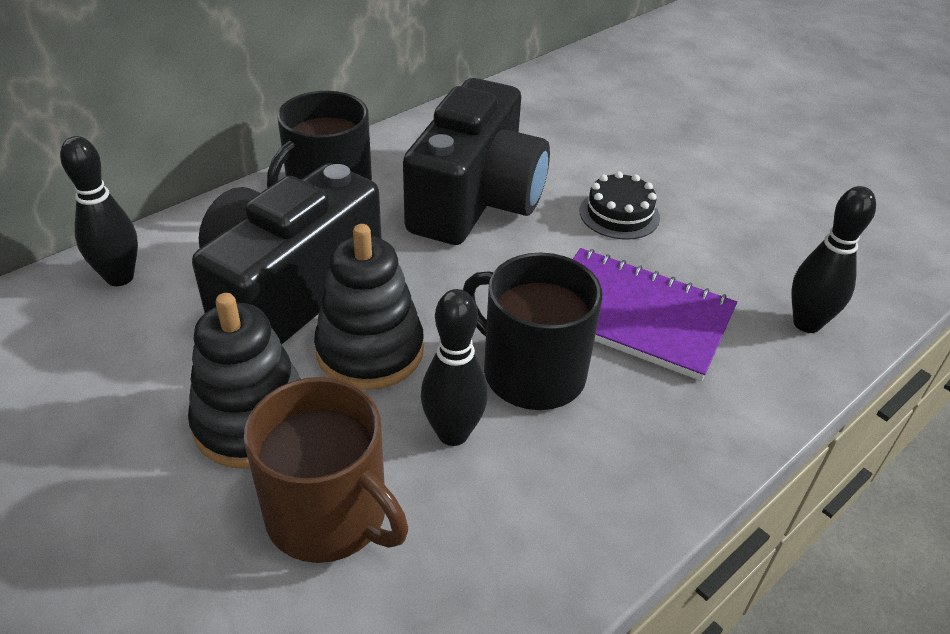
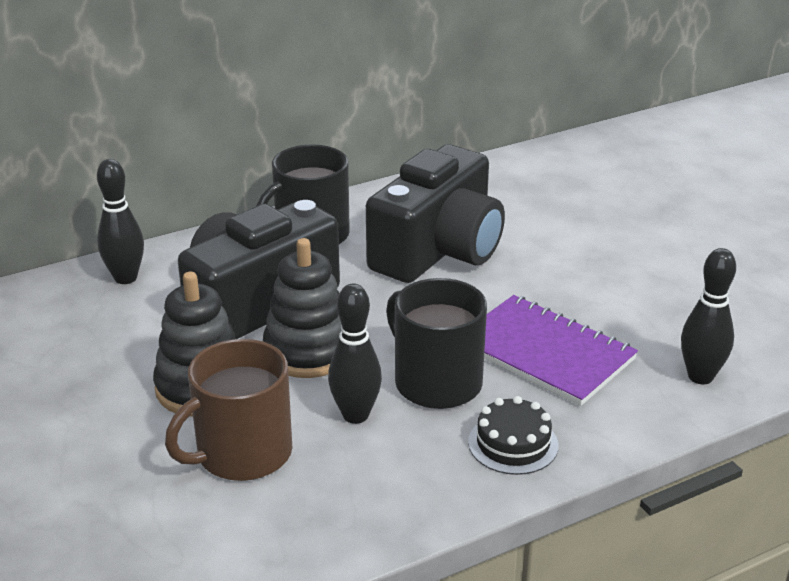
camera: 15 degrees right, 10 degrees down
(329, 515) = (242, 453): brown mug -> brown mug turned 90 degrees clockwise
(619, 214) = (565, 274): black cake -> black cake (513, 444)

